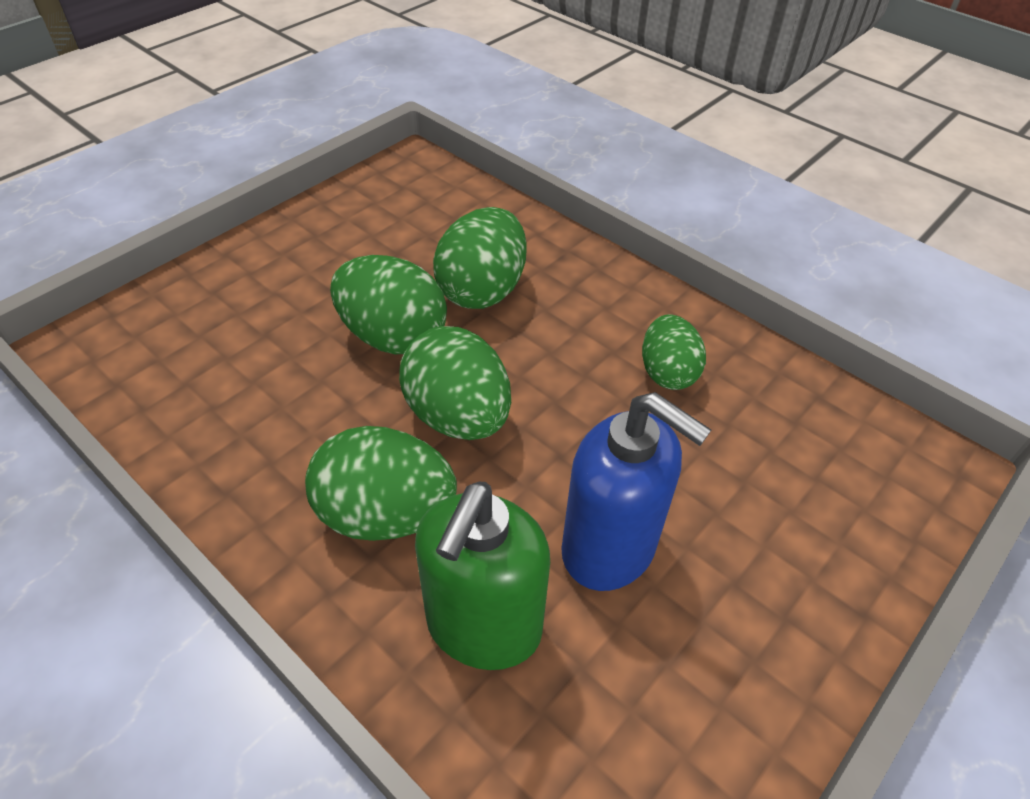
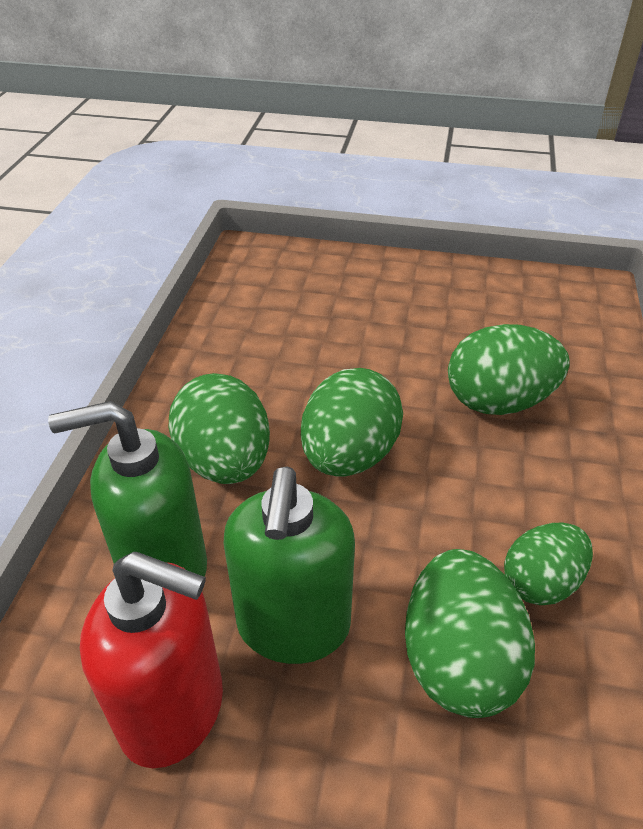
camera: 60 degrees right, 5 degrees down
(393, 337) = (393, 378): green egg -> green egg (458, 660)
(609, 548) = (293, 626): blue soap dispenser -> green soap dispenser
(638, 680) = (173, 709): none -> red soap dispenser

